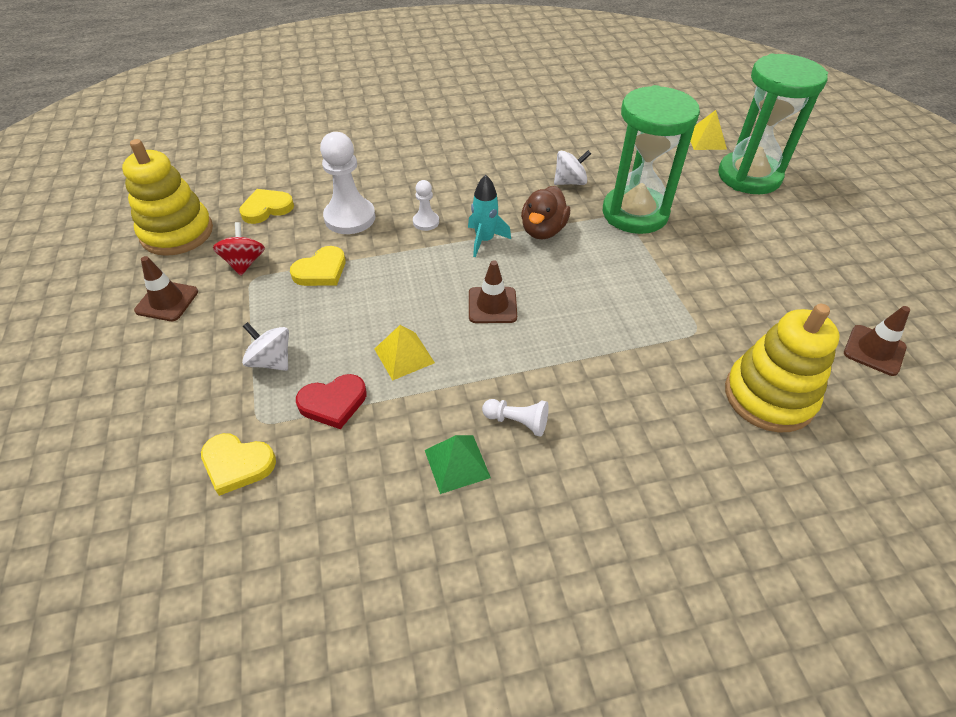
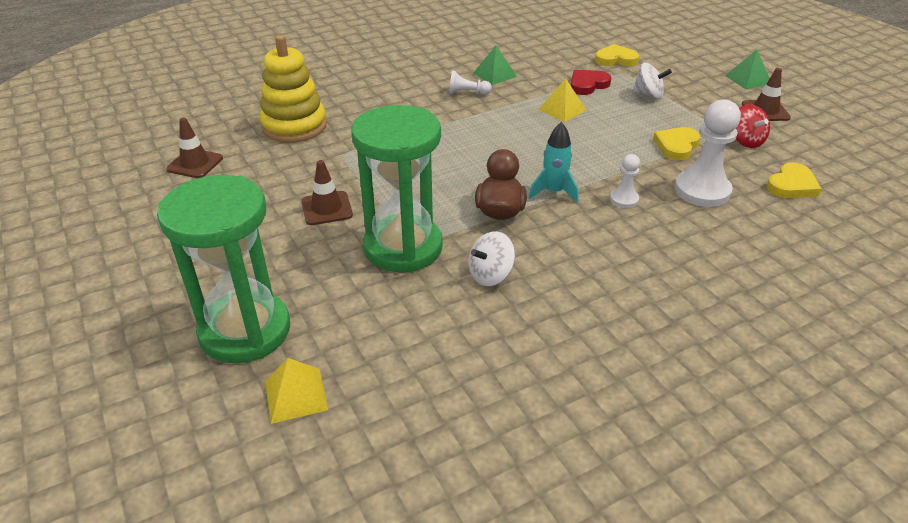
camera: 165 degrees right, 10 degrees down
(108, 365) = (748, 79): none -> green pyramid
(177, 233) = (836, 152): yellow stacking toy -> none
(492, 305) = (516, 145): brown traffic cone -> brown traffic cone (327, 208)

